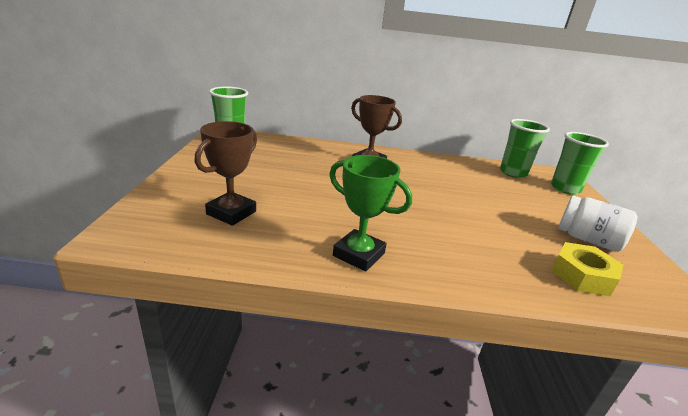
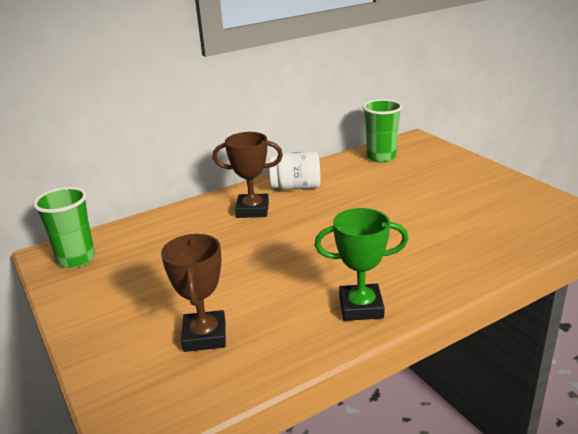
camera: 30 degrees left, 0 degrees up
(565, 188) = (433, 154): green cup -> none
(582, 275) = (516, 231): yellow nut -> none
(587, 240) = (491, 197): white jar -> white jar (296, 187)

